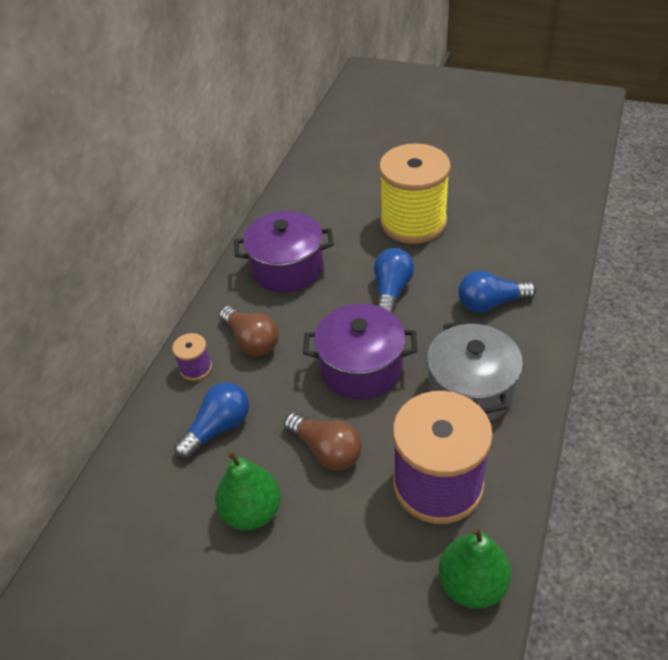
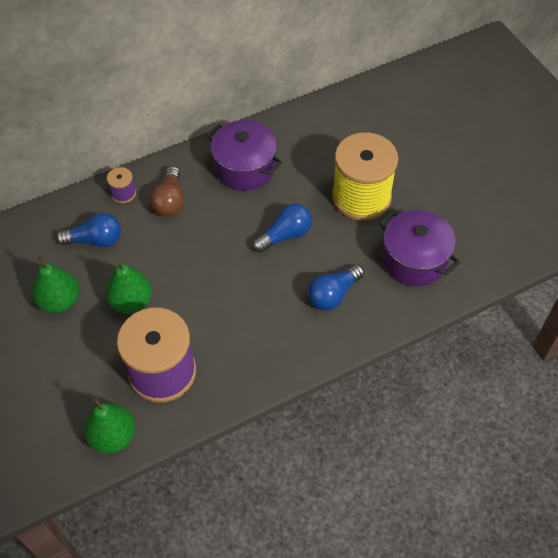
camera: 40 degrees right, 10 degrees up
(326, 450) = (131, 302): brown light bulb -> green pear
(361, 368) = (206, 270): purple pot -> purple pot (414, 260)
(470, 390) = (248, 337): grey pot -> none
(490, 303) = (333, 294): blue light bulb -> blue light bulb turned 75 degrees counterclockwise

